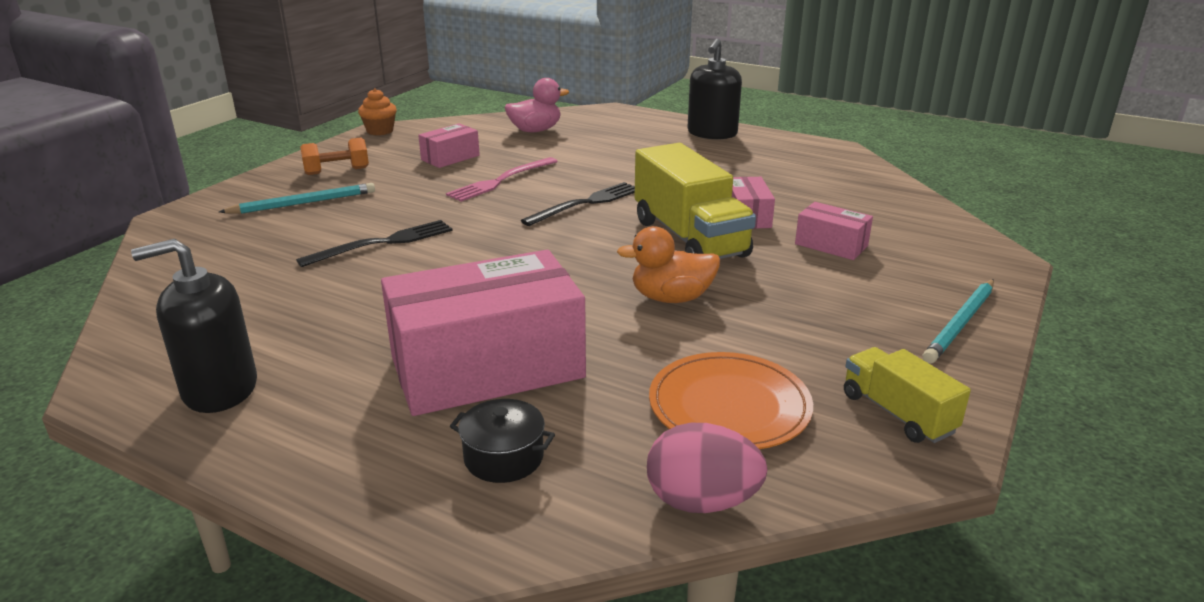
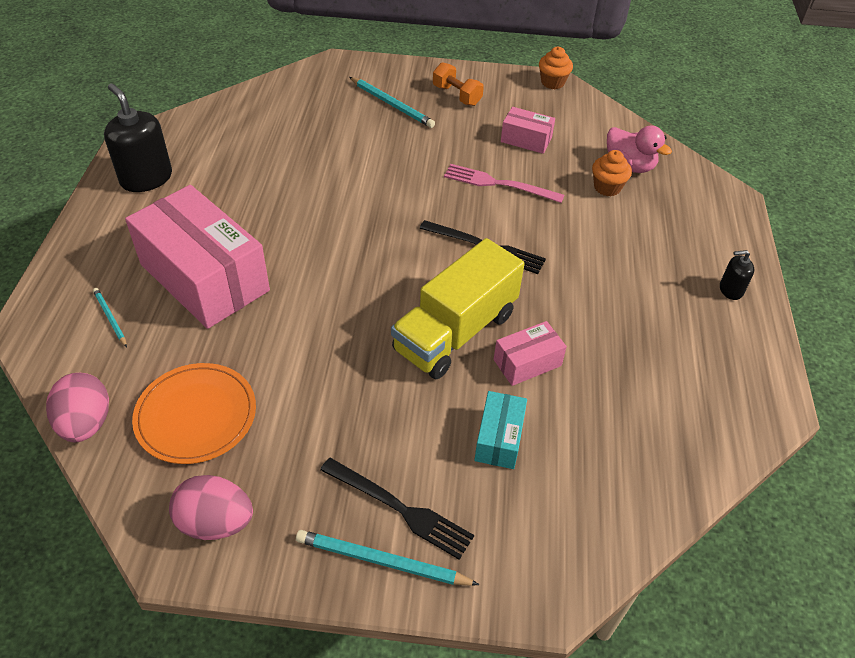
camera: 65 degrees right, 20 degrees up
(382, 243) = (350, 166): black fork -> black fork (399, 508)
(503, 457) = (110, 318): black pot -> turquoise pencil
(554, 143) = (607, 187): none -> orange cupcake
(671, 298) = (339, 346): orange duck -> none
(712, 133) = (730, 290): black soap dispenser -> black soap dispenser, size x0.50
(831, 245) = (499, 438): pink box -> turquoise box
(897, 413) = (216, 522): yellow truck -> pink egg

